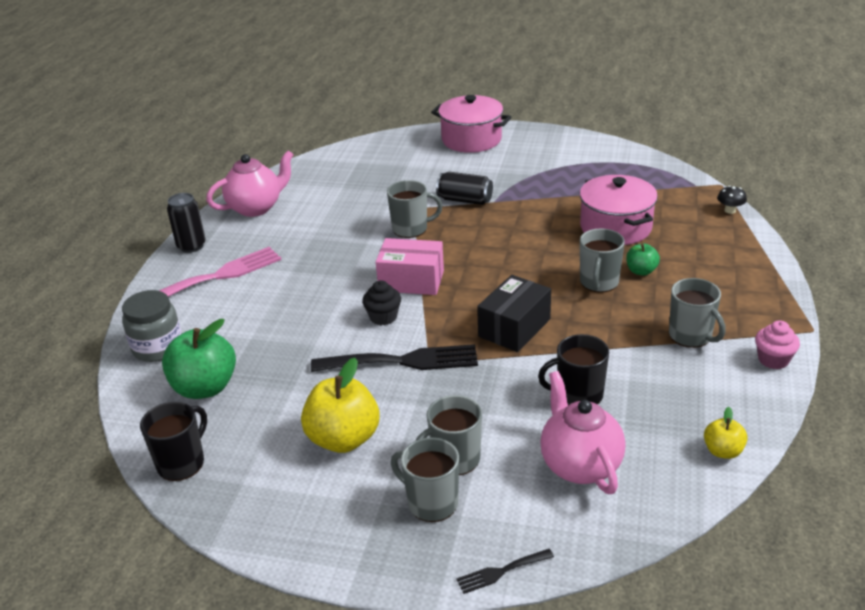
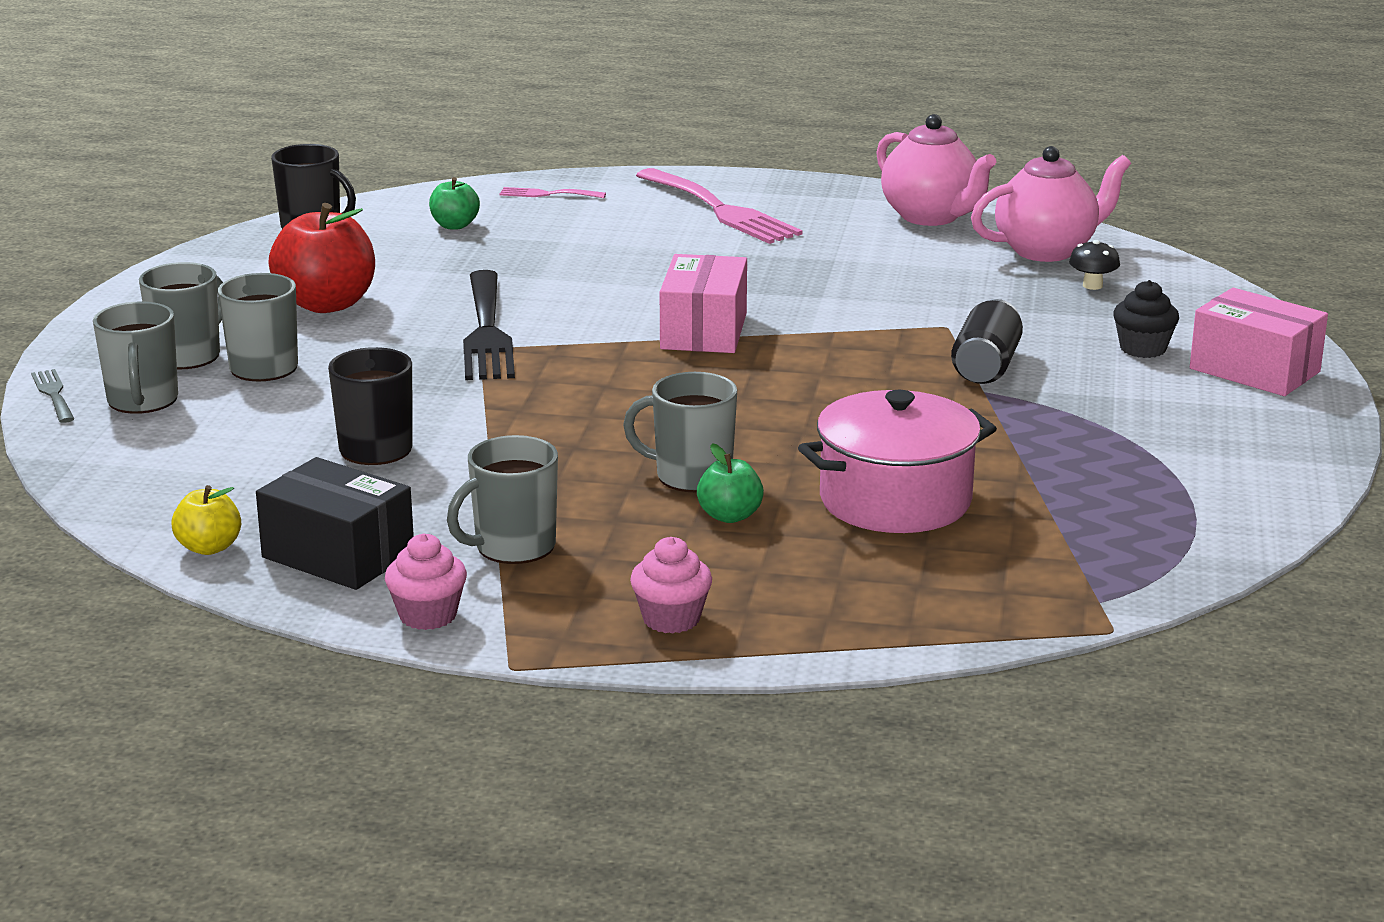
camera: 85 degrees right, 10 degrees down
(158, 347) = (547, 194): grey jar -> pink fork
(191, 246) = (807, 188): black can -> none
(205, 387) = (454, 225): green apple -> green apple, size x0.52
(343, 439) = (327, 304): yellow apple -> red apple
(383, 317) = (602, 316): black cupcake -> black cupcake (1143, 349)
(411, 229) = (872, 326): grey mug -> grey mug (142, 401)
(471, 139) = (1254, 370): pink pot -> pink box
(501, 572) = (53, 394): black fork -> grey fork
(514, 328) = (560, 406): black box -> black box (338, 555)
(579, 465) = (220, 444): pink teapot -> pink teapot (1047, 250)
(730, 210) = (985, 629): black mushroom -> black mushroom (1092, 285)
(749, 286) = (671, 619): none -> pink cupcake

